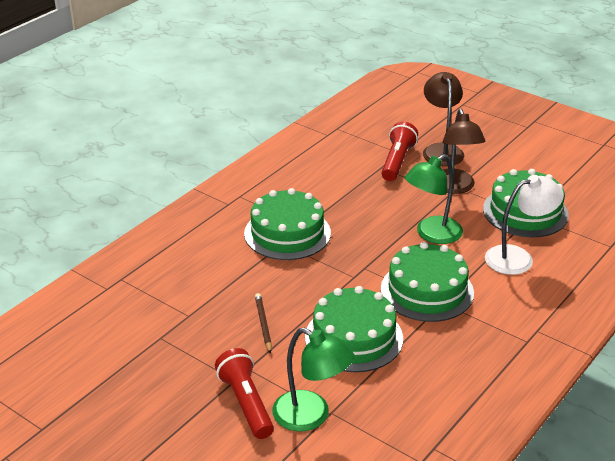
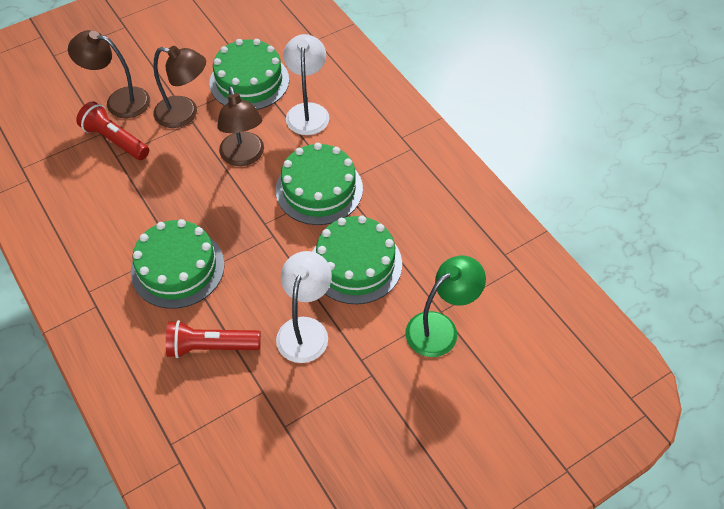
camera: 70 degrees left, 20 degrees up
(246, 403) = (406, 374): red flashlight -> red flashlight (211, 346)
(263, 324) = (305, 329): brown pencil -> white lamp
(432, 234) = (244, 157): green lamp -> brown lamp

